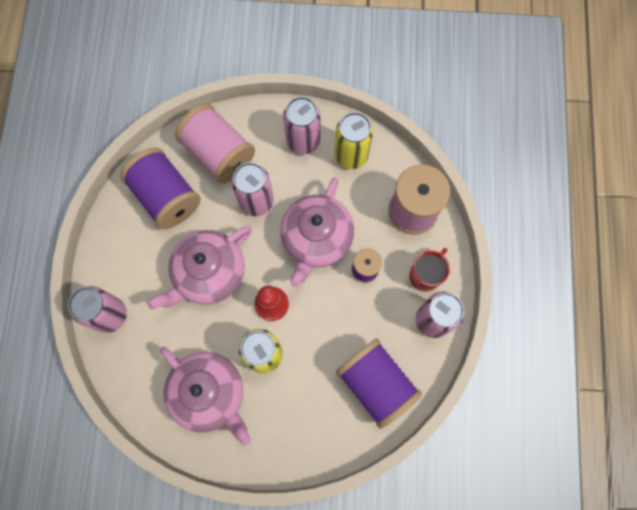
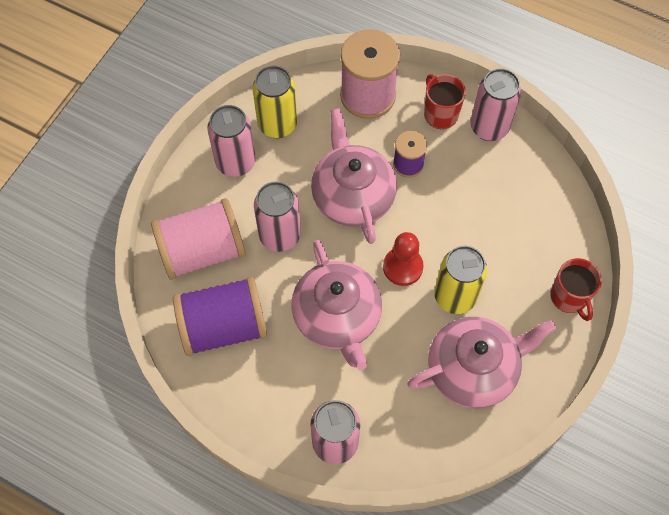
camera: 65 degrees left, 10 degrees down
(304, 447) = (569, 297): none -> red mug
(316, 239) = (352, 195): pink teapot -> pink teapot turned 150 degrees counterclockwise
(375, 383) = (531, 204): purple spool -> none

